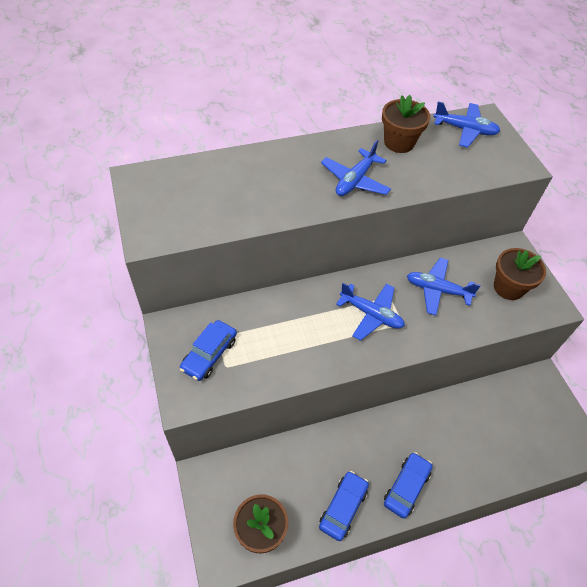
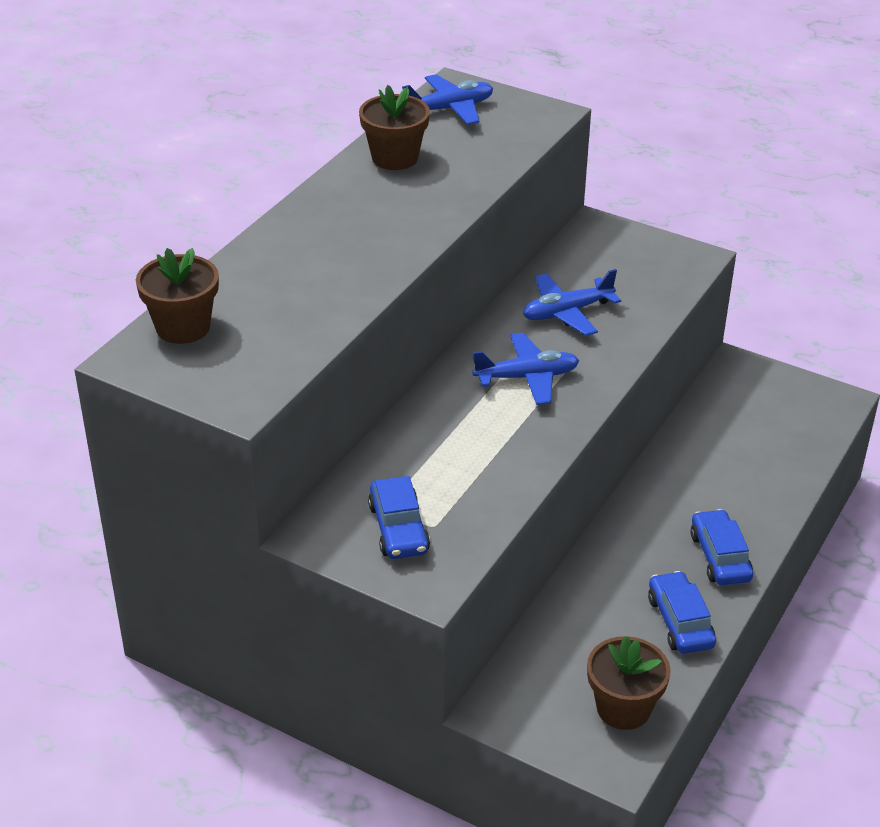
camera: 40 degrees left, 15 degrees down
(355, 180) = (397, 219): blue plane -> none
(508, 287) = (634, 266): brown flower pot -> brown flower pot (183, 327)

